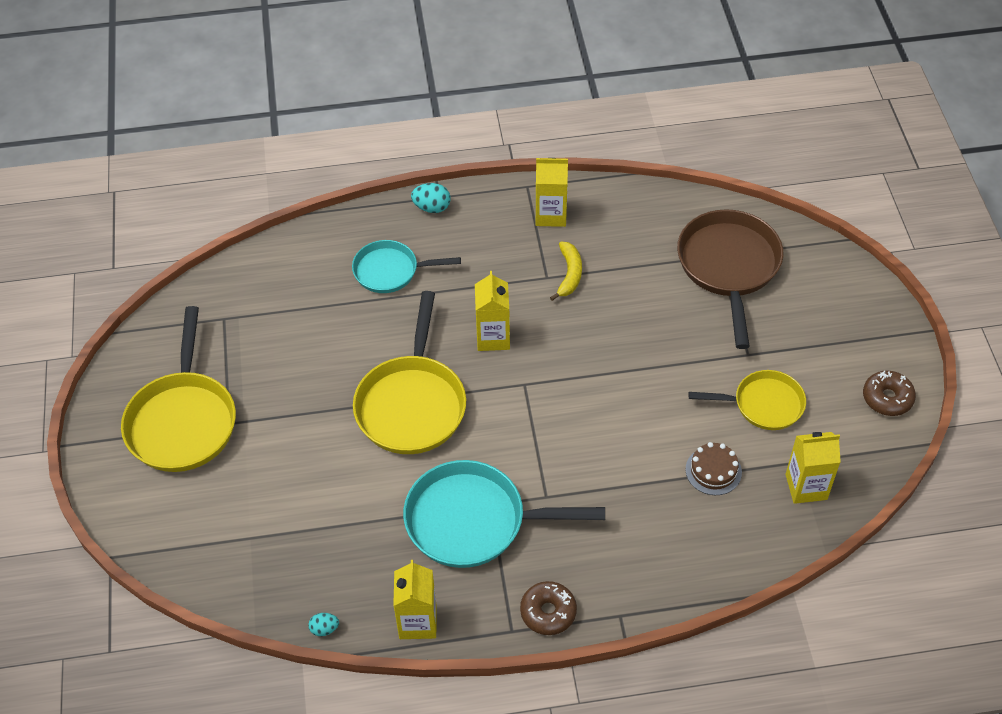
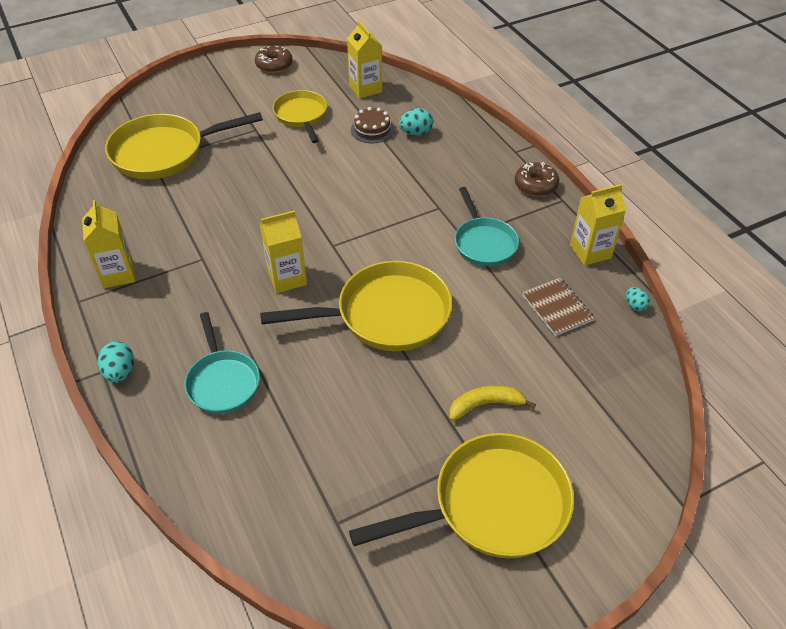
camera: 110 degrees left, 5 degrees down
(355, 553) = (557, 308): none -> brown notebook
(473, 521) = (484, 243): turquoise pan -> turquoise pan, size x0.62
(569, 274) = (195, 244): yellow banana -> yellow banana (485, 405)
(692, 516) = (416, 133): none -> turquoise egg
(729, 267) = (164, 152): brown pan -> yellow pan

